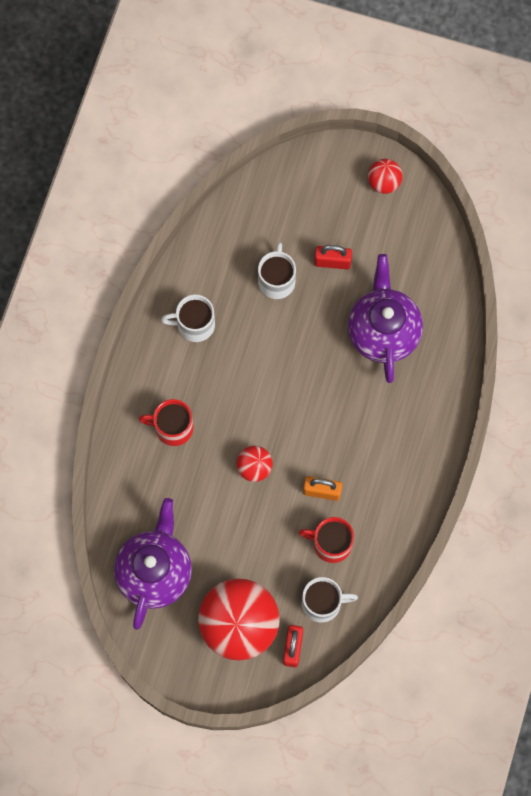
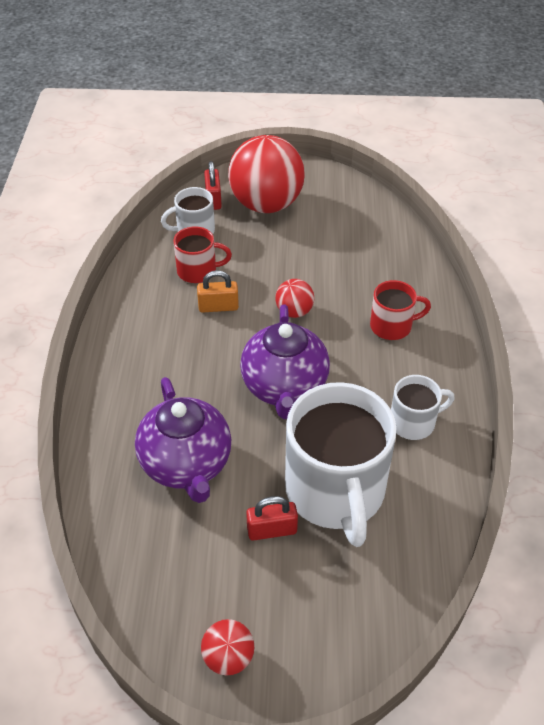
camera: 165 degrees right, 25 degrees down
(155, 572) = (357, 222): purple teapot -> purple teapot (284, 388)
(276, 280) = (335, 492): white mug -> white mug, size x2.07

